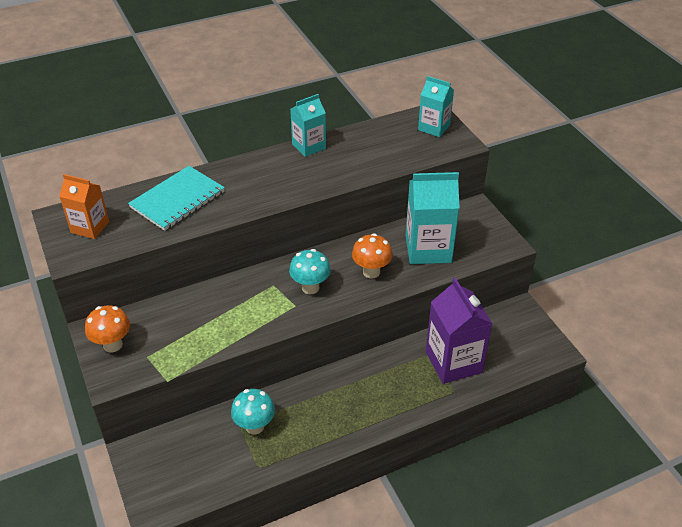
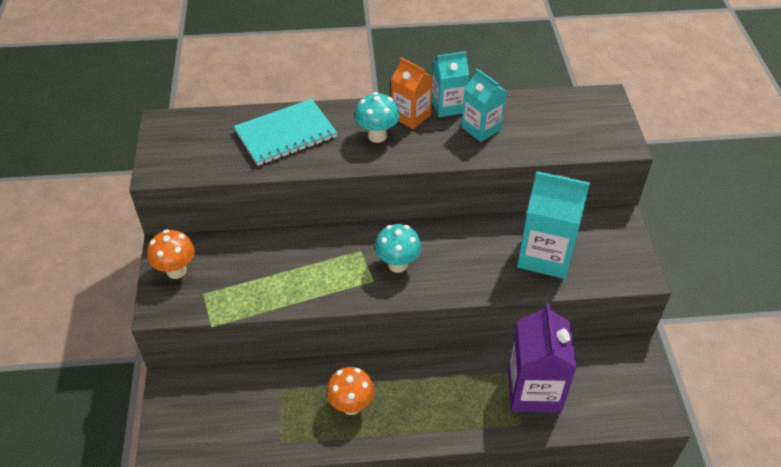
camera: 20 degrees right, 5 degrees up
(90, 227) = (188, 143): orange carton -> orange carton (411, 116)
(255, 426) = (295, 396): turquoise mushroom -> turquoise mushroom (377, 136)
(371, 272) = (470, 265): orange mushroom -> orange mushroom (351, 405)
(434, 127) = (598, 116): turquoise carton -> turquoise carton (481, 128)

